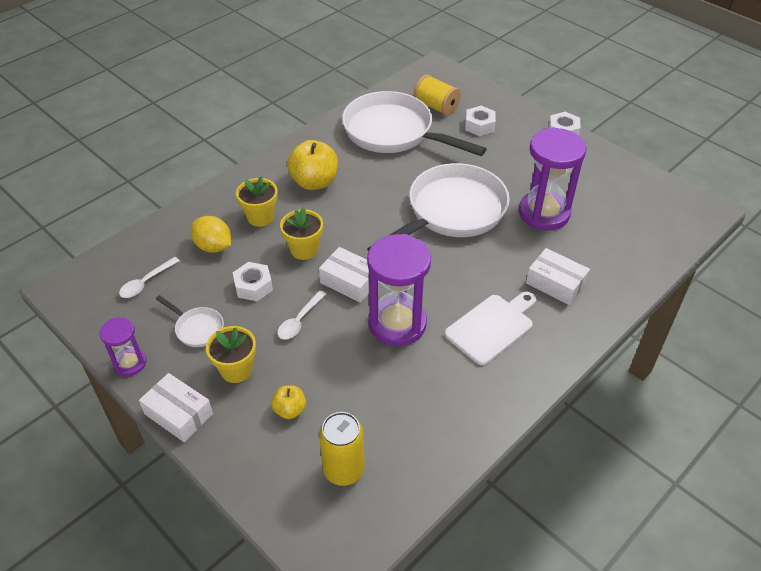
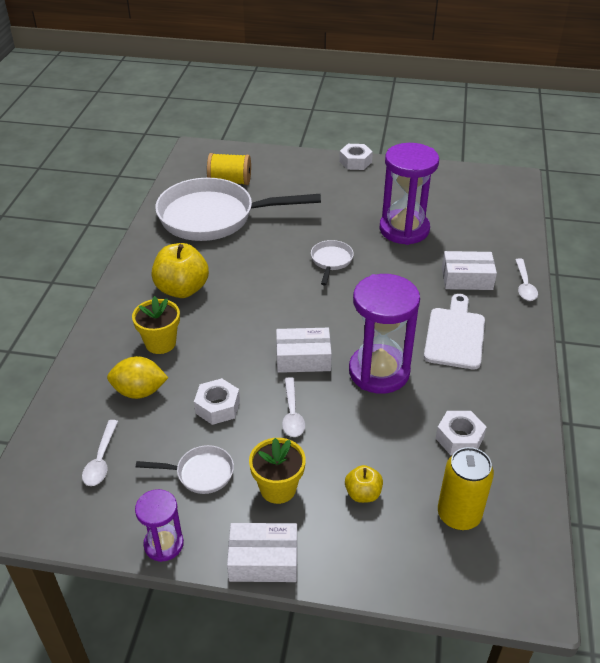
camera: 35 degrees left, 5 degrees down
(304, 249) = (233, 351): yellow flower pot -> none
(451, 212) = (331, 261): white pan -> white pan, size x0.42
(479, 126) = (283, 183): white nut -> white nut (459, 438)
(604, 315) = (524, 285): none -> white spoon

